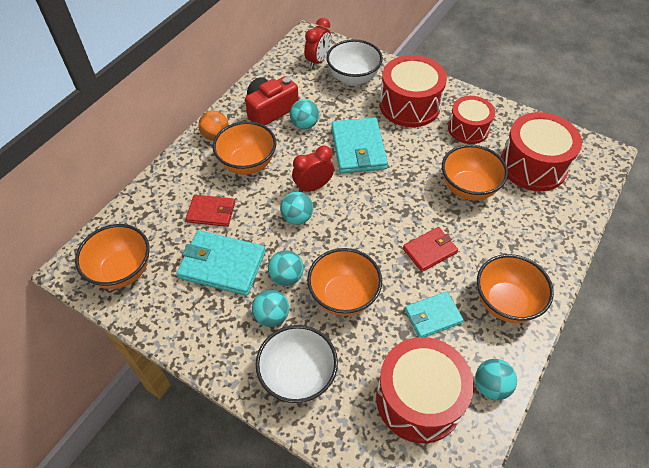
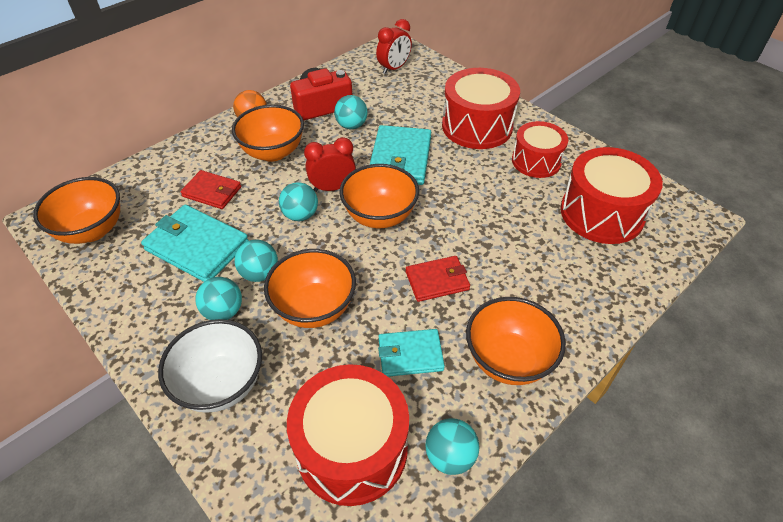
camera: 15 degrees right, 5 degrees down
(353, 78) = (425, 90): white bowl -> none
(468, 188) = (511, 223): orange bowl -> orange bowl (379, 216)

